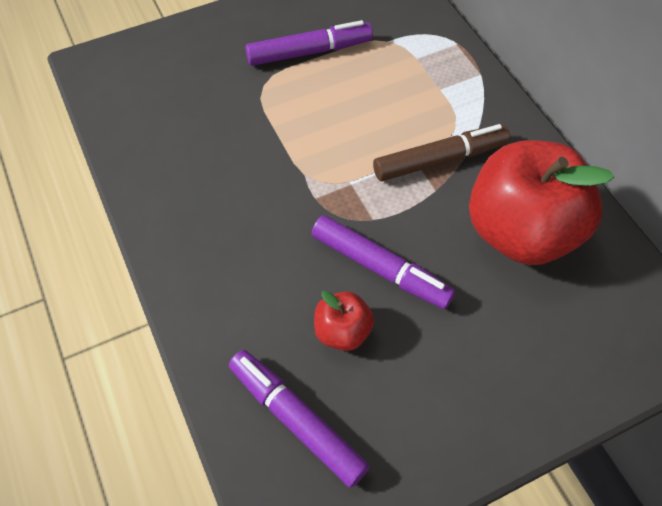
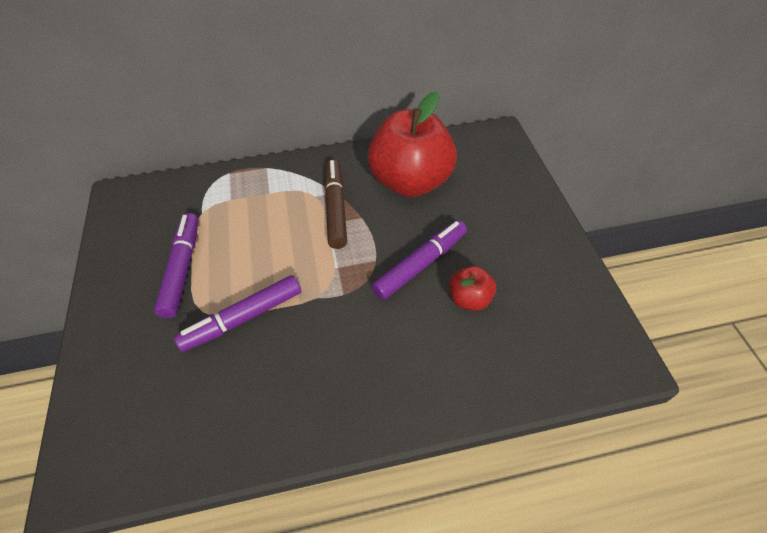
camera: 75 degrees left, 5 degrees down
(296, 420) = (538, 342): purple marker -> purple marker (243, 318)

